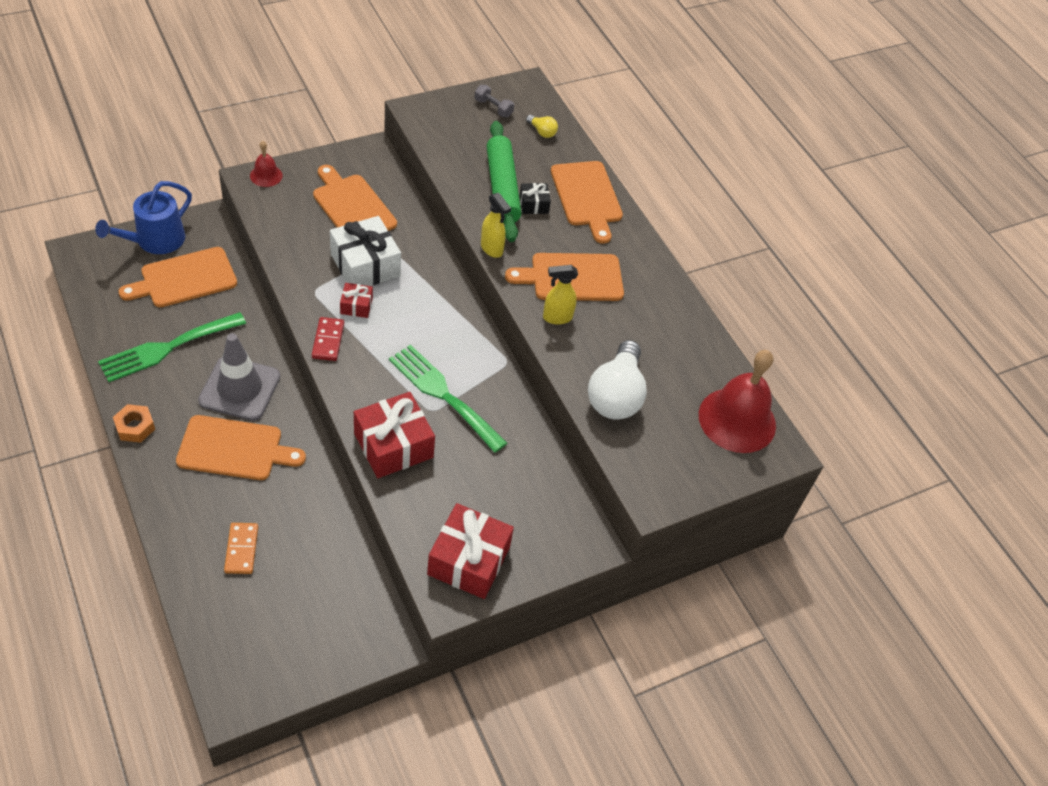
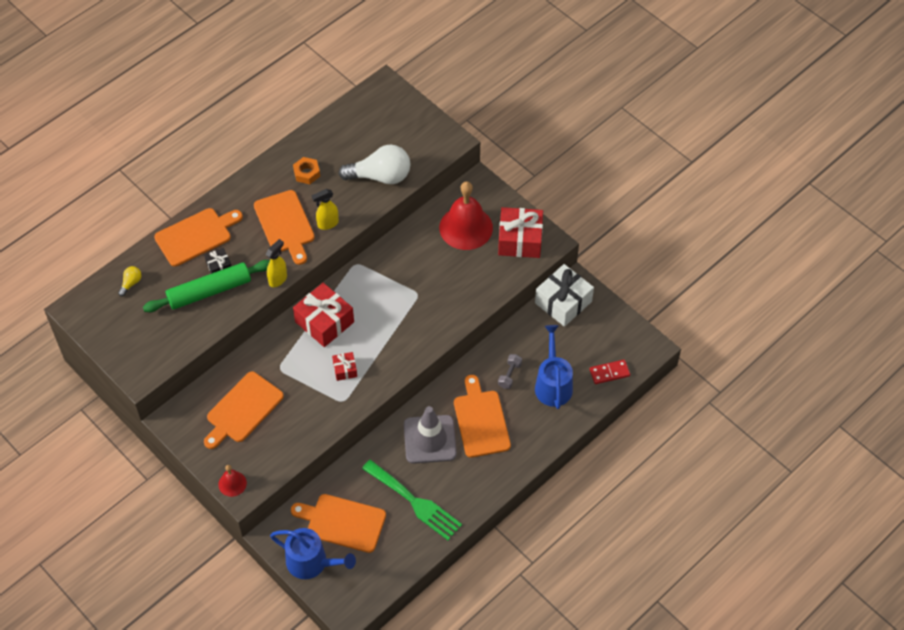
camera: 100 degrees left, 5 degrees up
(135, 427) = (491, 489): orange nut -> orange nut (307, 173)
(184, 278) = (342, 522): orange cutting board -> orange cutting board turned 150 degrees clockwise
(241, 549) = (553, 384): orange domino -> blue watering can
(328, 340) = (385, 375): red domino -> red domino (609, 373)
(365, 265) = (302, 378): white gift -> white gift (563, 302)
(393, 445) = (455, 306): red gift -> red gift (324, 322)
(443, 394) = (401, 292): green fork -> none
(493, 108) = (114, 324): grey dumbbell -> grey dumbbell (509, 375)
(556, 317) = (327, 224): yellow spray bottle -> yellow spray bottle turned 90 degrees clockwise
(737, 420) = (370, 111): red bell -> red bell (466, 227)

